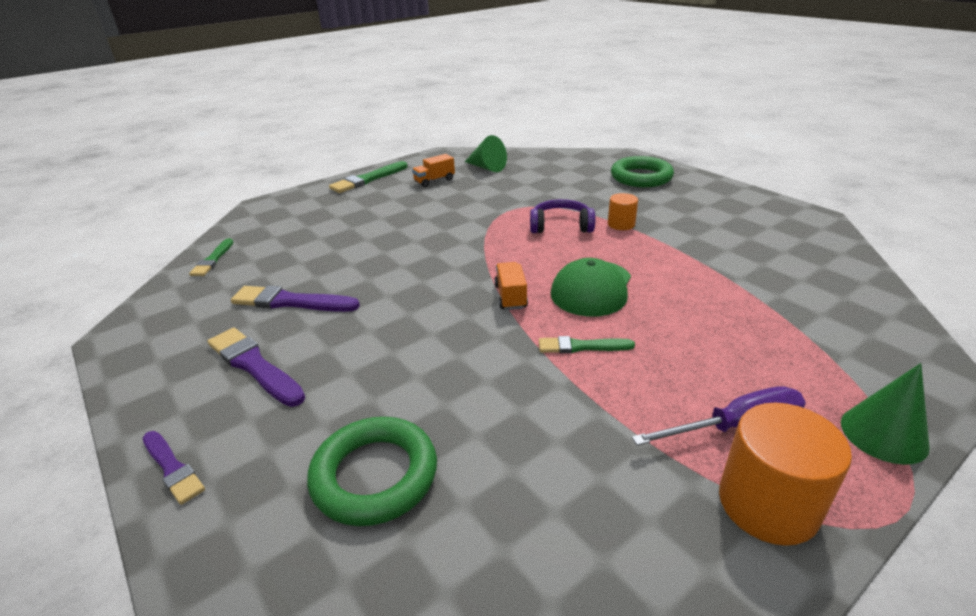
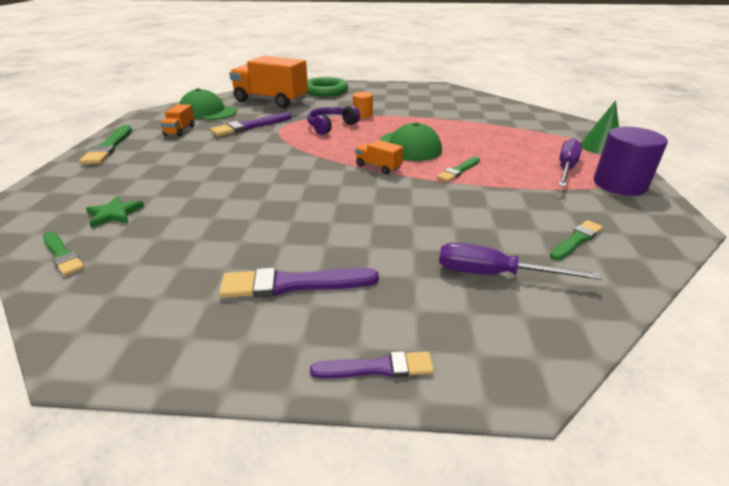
camera: 50 degrees left, 0 degrees up
(278, 242) = (114, 214): none -> green star
(291, 302) = (229, 239): purple brush -> purple brush (250, 126)
(375, 475) = (494, 274): green ring -> purple screwdriver
(486, 167) = (207, 112): green cone -> green cap
(524, 516) = (576, 240): none -> green brush
(562, 172) = (271, 101): none -> orange truck
(767, 504) = (619, 184): orange cylinder -> purple cylinder

